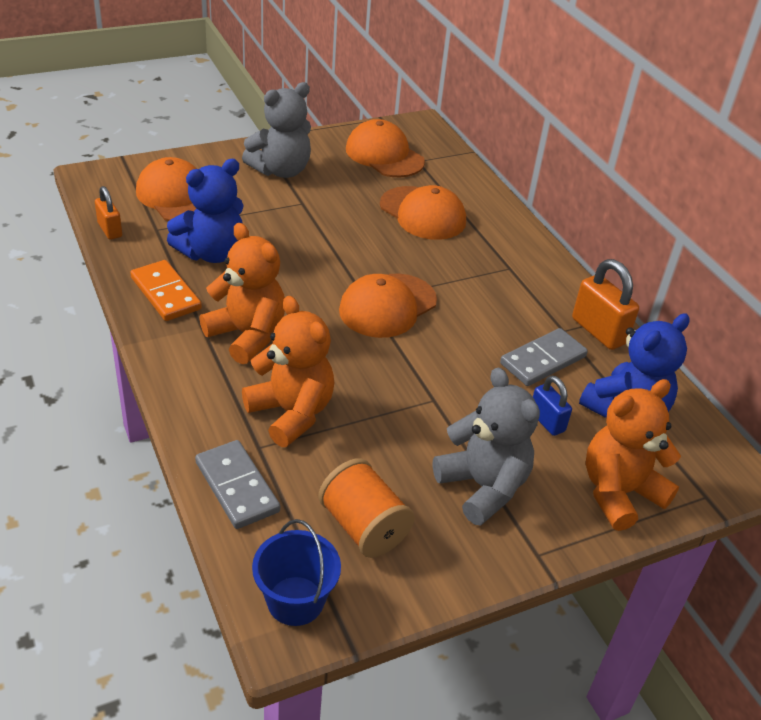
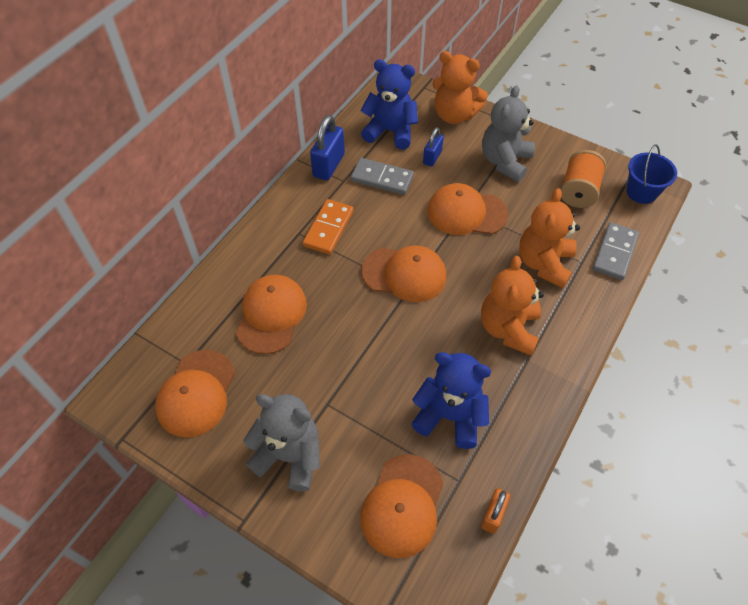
camera: 120 degrees left, 15 degrees up
(165, 293) = (520, 408): orange domino -> orange domino (328, 228)
(427, 397) = (466, 213): none -> orange cap
(598, 331) = (328, 165): orange padlock -> blue padlock

